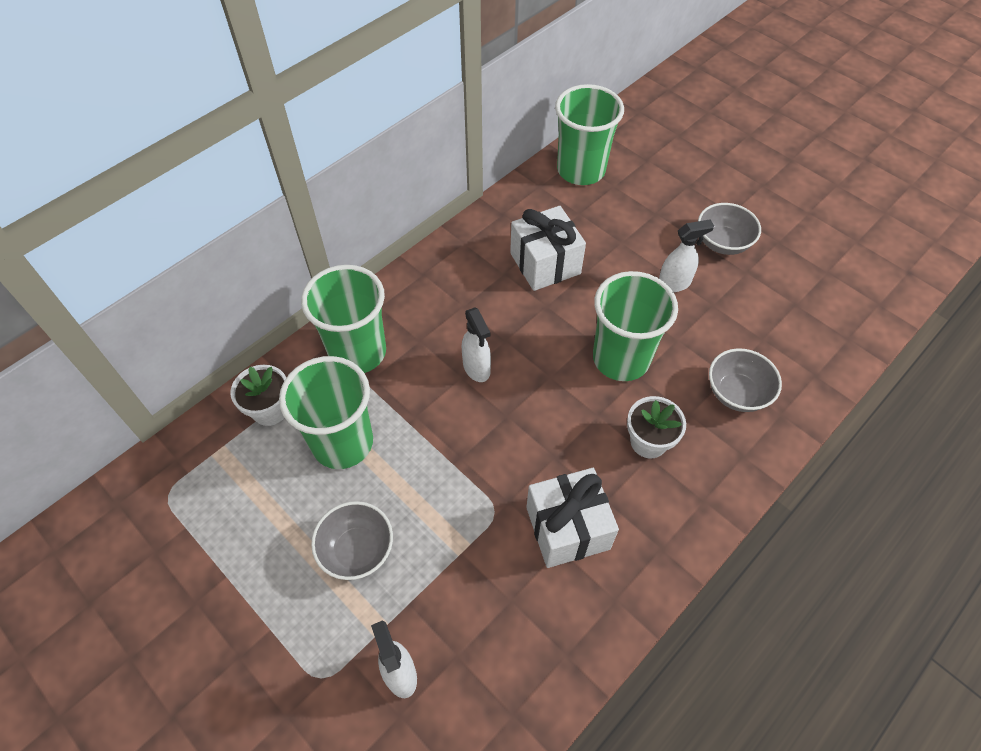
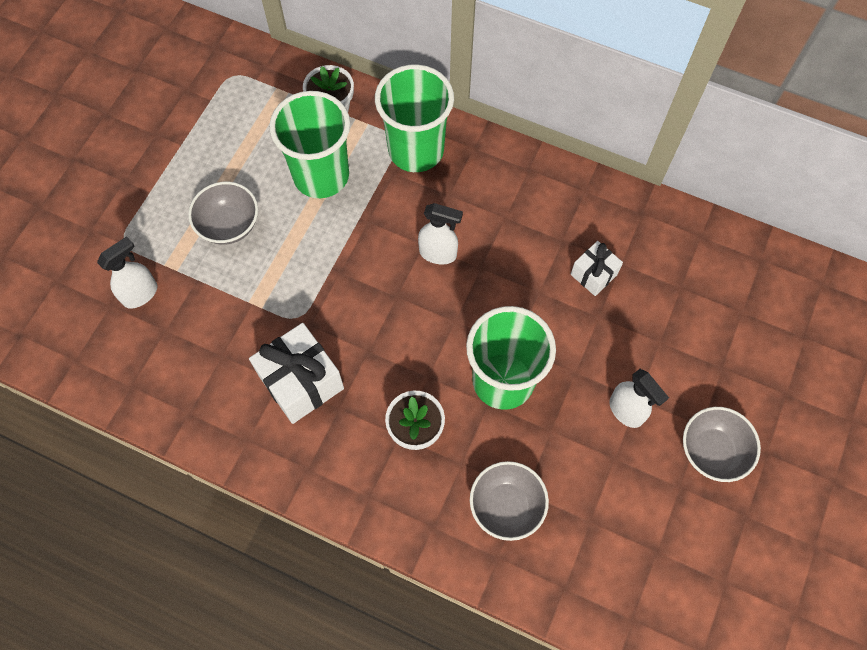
camera: 70 degrees right, 10 degrees up
(476, 368) = (438, 254): white spray bottle -> white spray bottle turned 120 degrees counterclockwise
(545, 263) = (593, 274): white gift -> white gift, size x0.57
(581, 170) = (748, 271): green cup -> none

